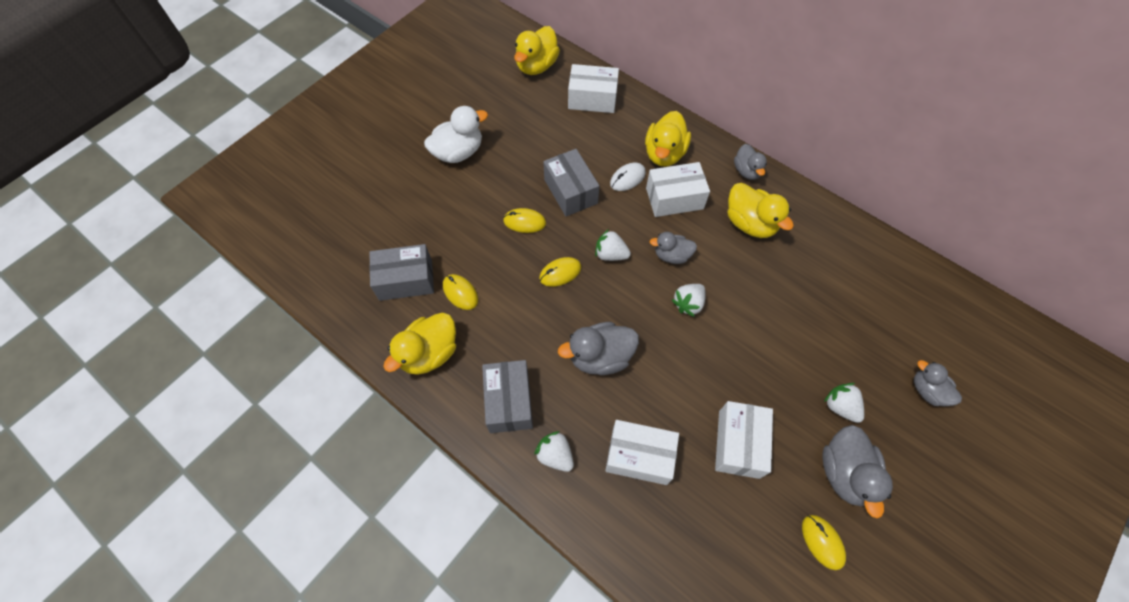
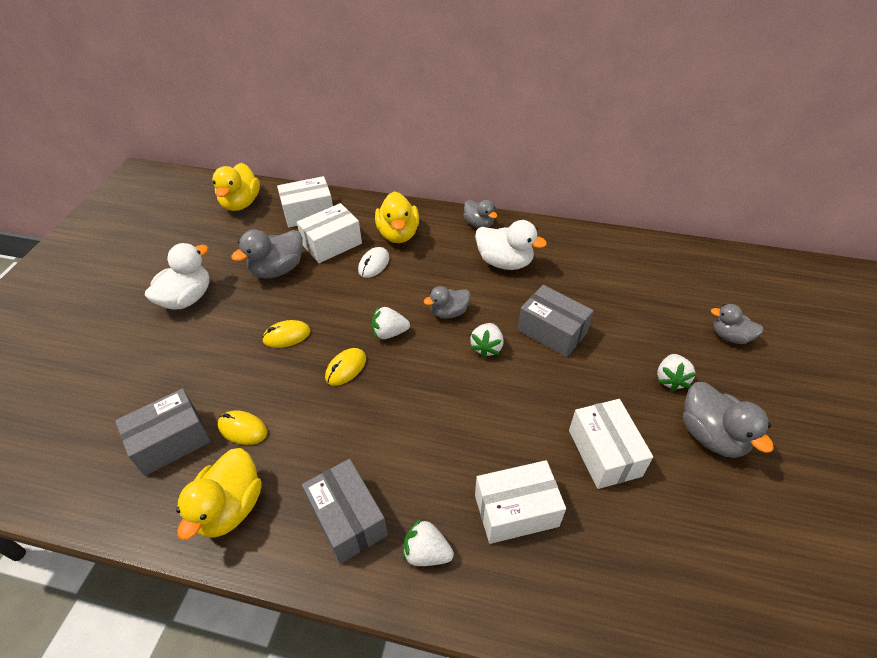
camera: 25 degrees left, 15 degrees down
(570, 191) = (323, 293): grey box -> grey box (552, 331)
(600, 357) = (426, 430): grey duck -> grey duck (277, 270)
(674, 198) = (426, 266): white box -> white box (332, 244)
(750, 223) = (504, 262): yellow duck -> white duck
(822, 542) = (733, 509): yellow mouse -> none
(840, 406) = (670, 379): white strawberry -> white strawberry turned 105 degrees counterclockwise

